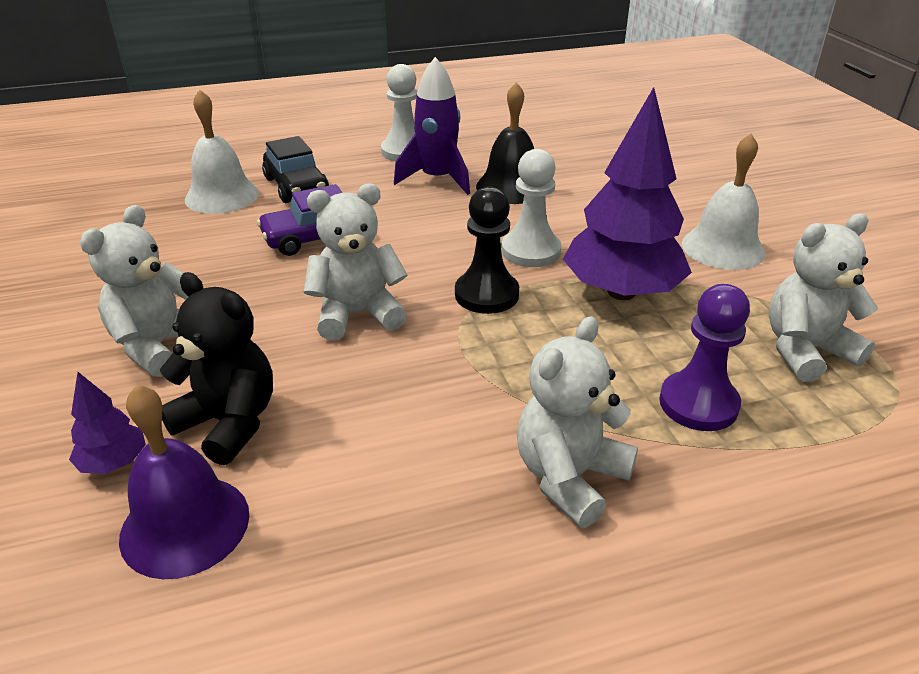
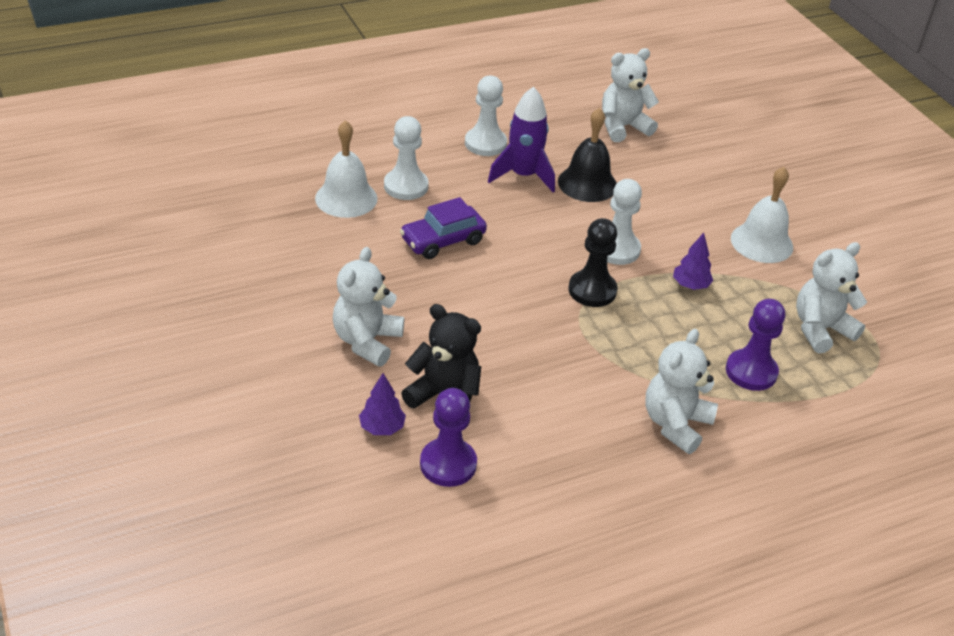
camera: 10 degrees left, 5 degrees up
(185, 525) = (448, 464): purple bell -> purple pawn
(296, 186) = (406, 186): black car -> white pawn
(357, 314) = (501, 310): white teddy bear -> white teddy bear (623, 127)
(621, 292) = (690, 285): purple tree -> purple tree, size x0.44

